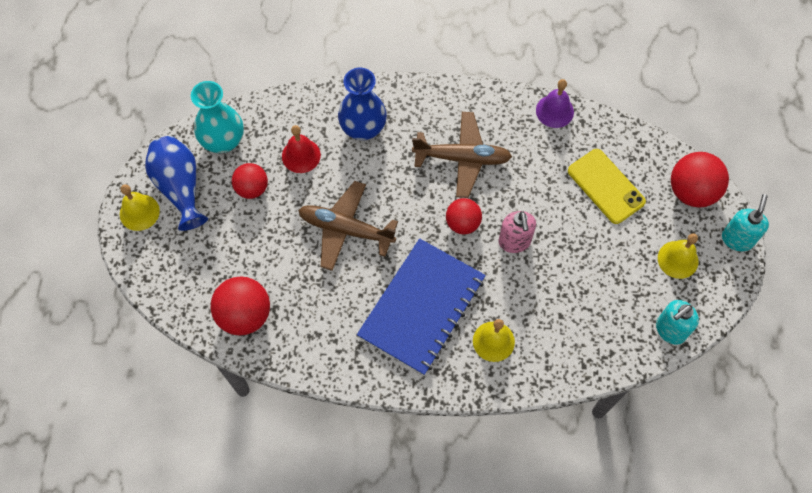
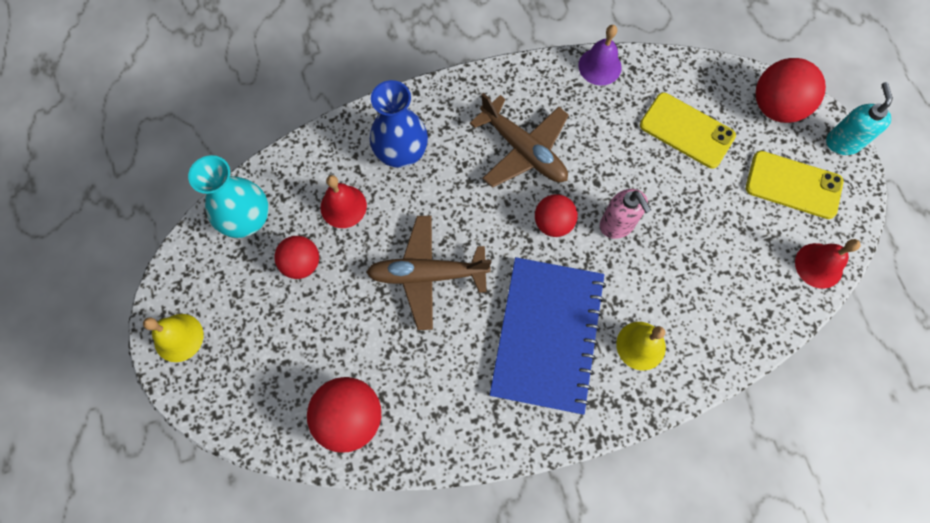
camera: 20 degrees left, 5 degrees up
(180, 187) = (216, 291): blue vase -> none
(462, 158) = (523, 150): brown plane -> brown plane turned 60 degrees clockwise
(670, 330) = (818, 265): turquoise soap dispenser -> red bell
(678, 259) = (793, 185): yellow bell -> yellow phone

